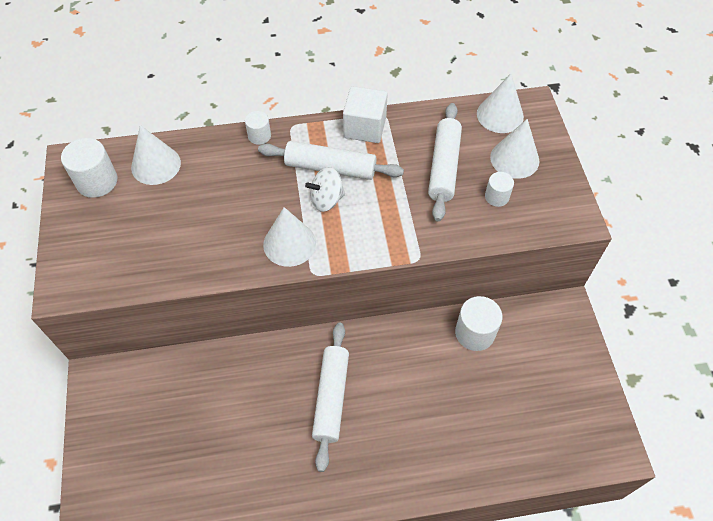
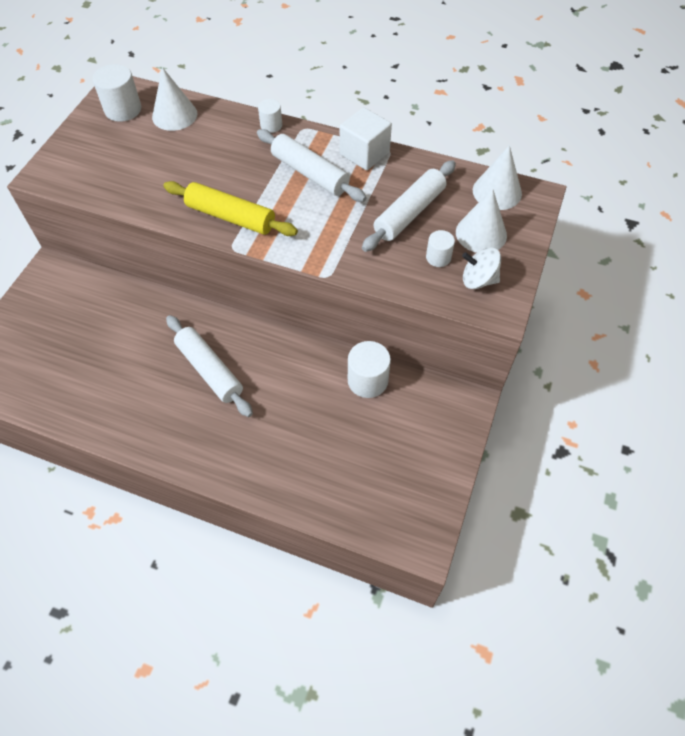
camera: 30 degrees right, 0 degrees up
(289, 243) = (231, 217): white cone -> yellow rolling pin
(326, 200) = (287, 196): white spinning top -> white spinning top (478, 280)
(331, 397) = (209, 370): white rolling pin -> white rolling pin turned 75 degrees counterclockwise

